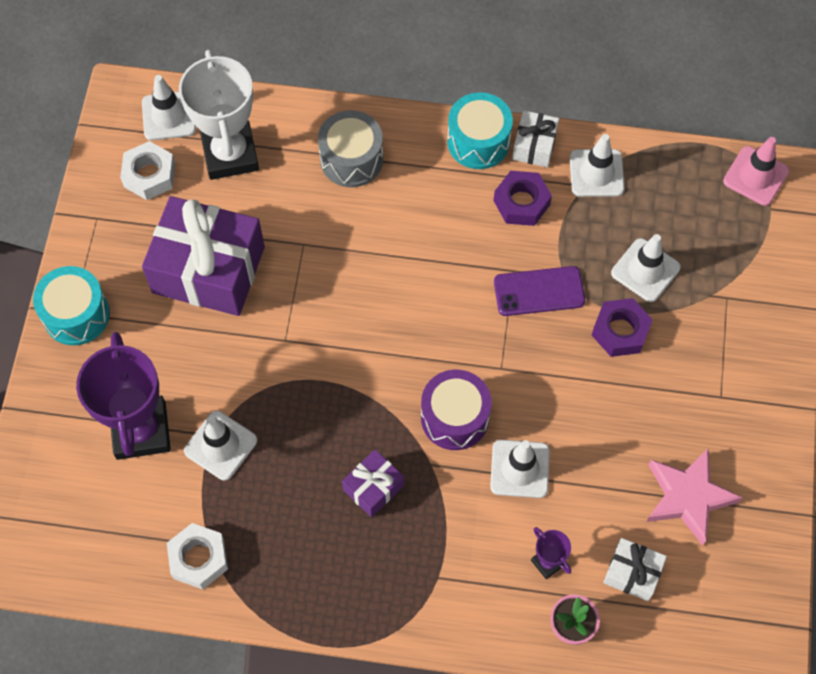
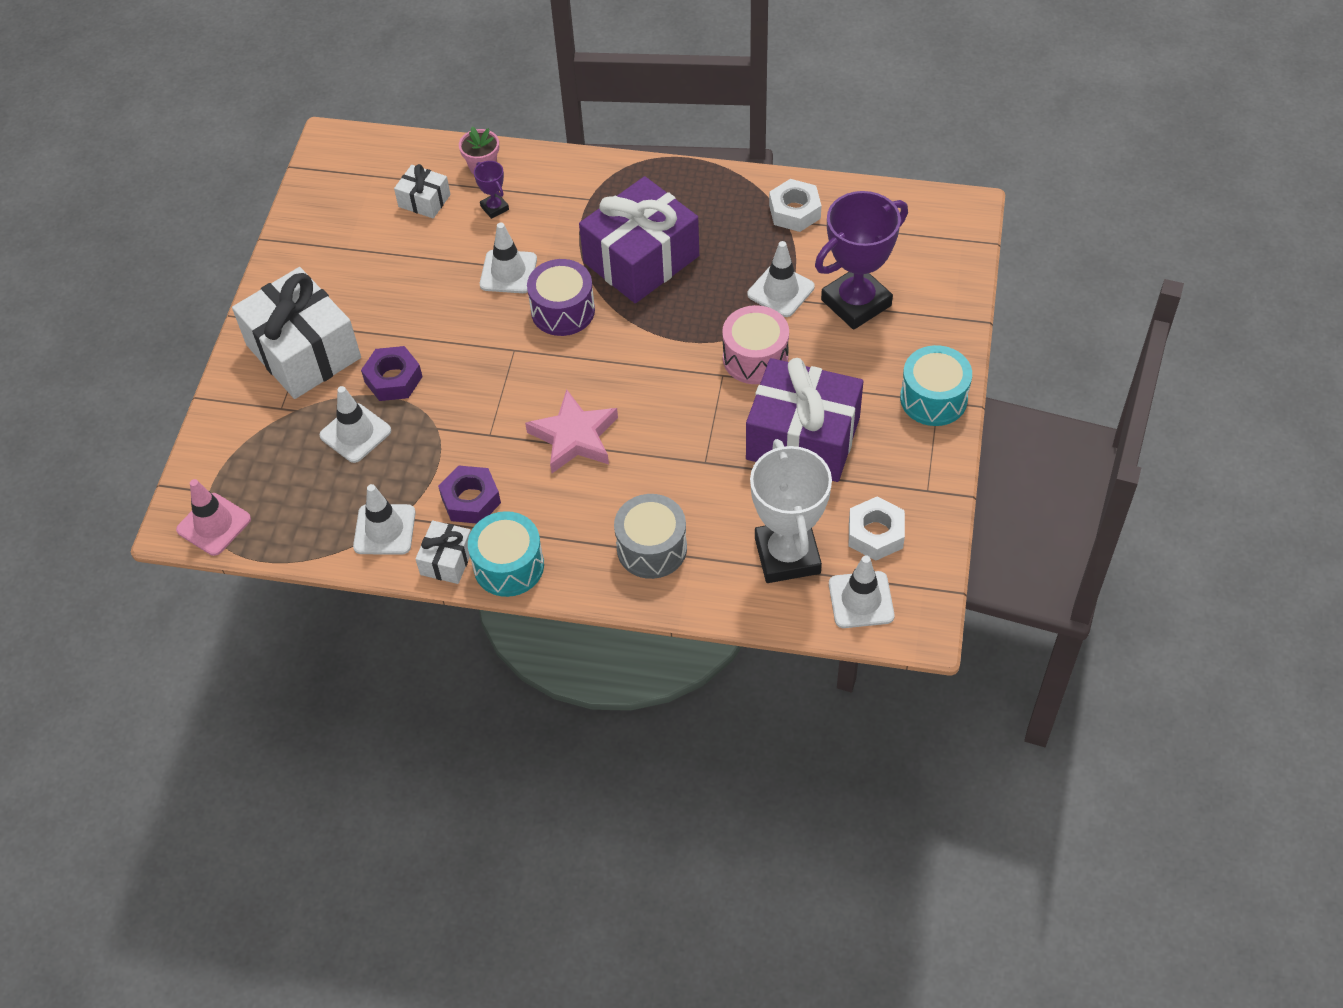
camera: 175 degrees left, 10 degrees down
(141, 430) = (856, 302): purple trophy -> purple trophy turned 60 degrees clockwise
(251, 360) = (755, 358): none -> pink drum
(373, 488) = (641, 259): purple gift -> purple gift, size x2.11
(539, 291) = (467, 415): purple phone -> none
(688, 497) = (363, 251): pink star -> pink star (574, 437)
(721, 364) = (303, 351): none -> white gift

